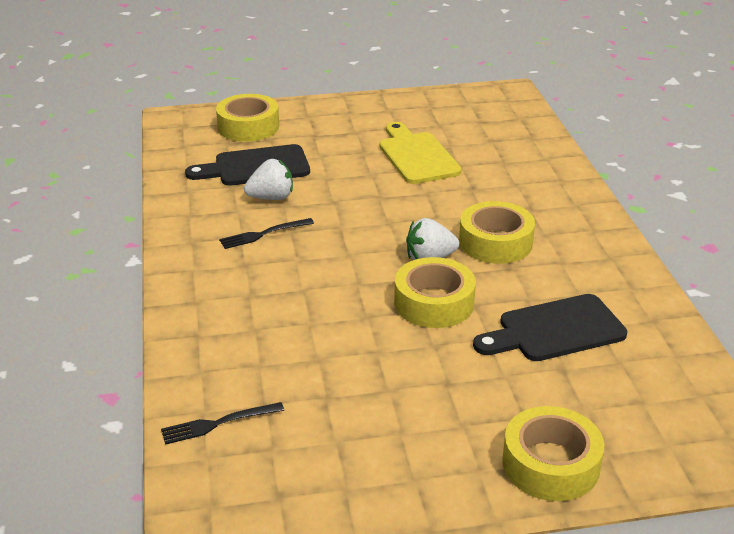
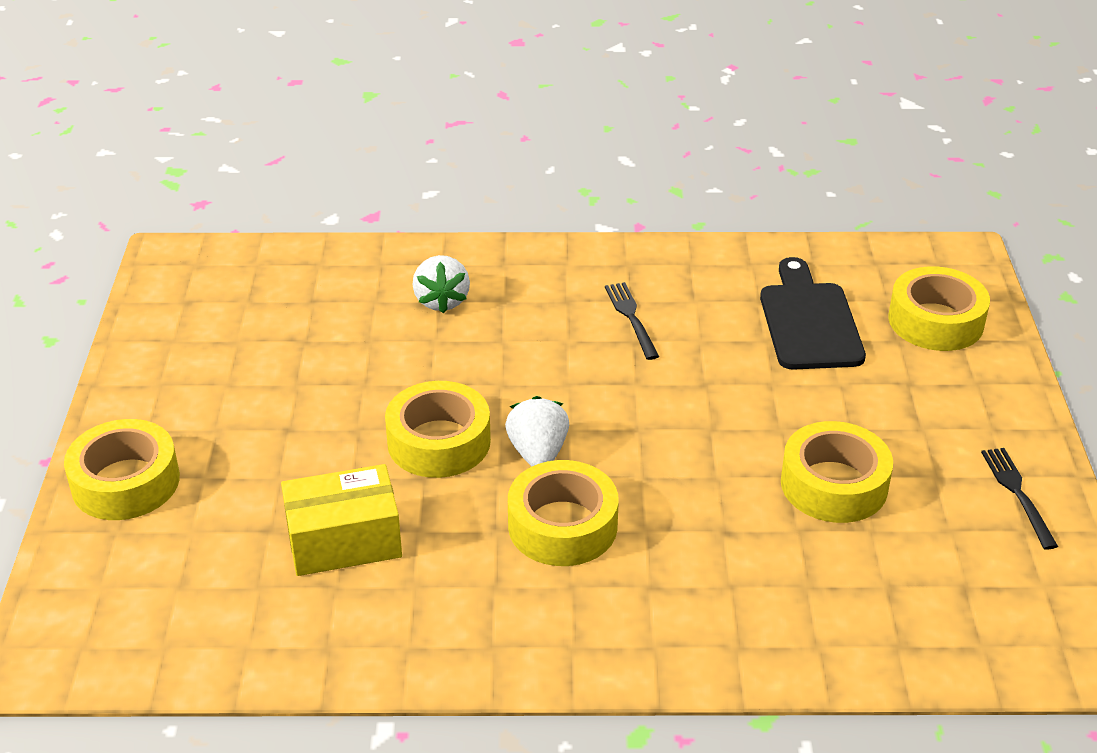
camera: 100 degrees right, 5 degrees up
(217, 424) = (297, 271): black fork -> black fork (1017, 493)
(271, 198) = (721, 330): white strawberry -> white strawberry (441, 301)
(417, 156) = (834, 484): yellow cutting board -> yellow tape
(555, 330) = (344, 540): black cutting board -> yellow box

